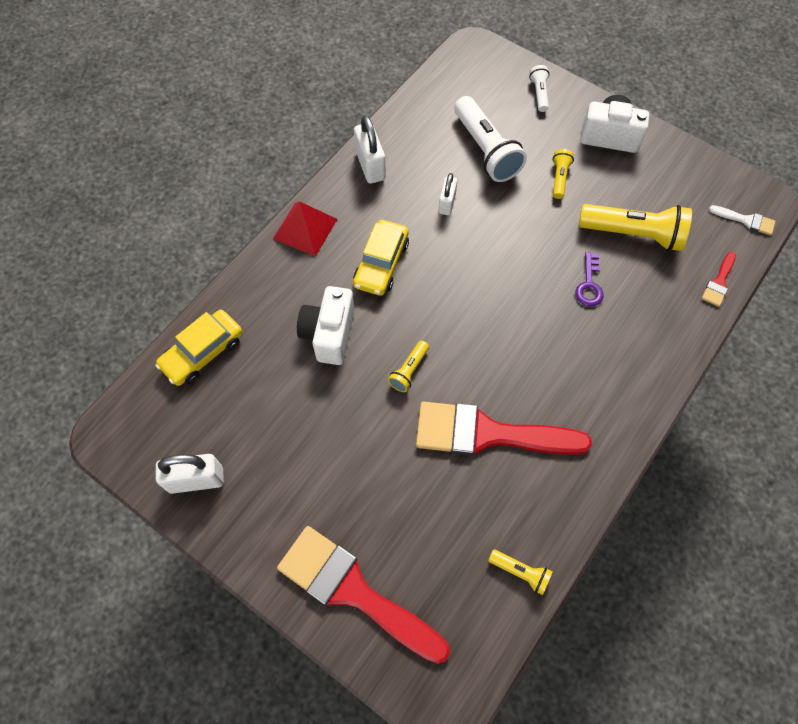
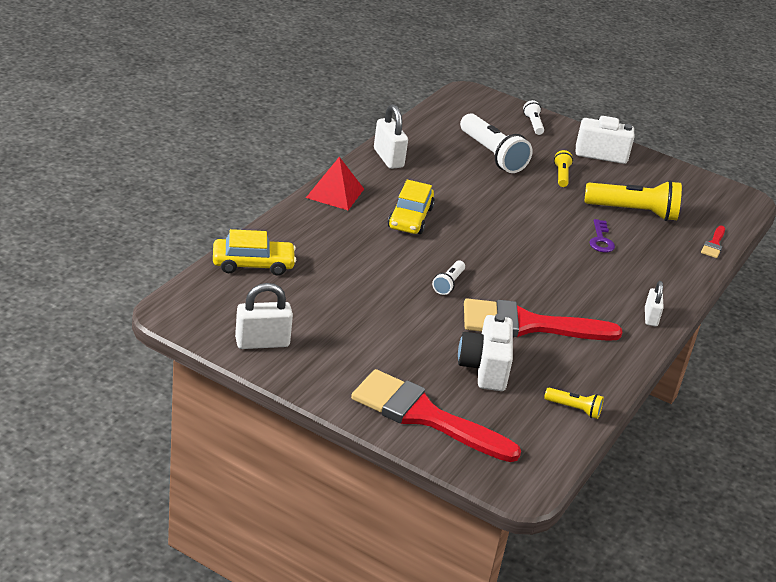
camera: 10 degrees left, 30 degrees down
(203, 352) = (253, 264): yellow car -> yellow car turned 135 degrees counterclockwise
(329, 334) = (370, 258): white camera -> white camera (484, 369)
(409, 371) = (448, 284): yellow flashlight -> white flashlight
(447, 203) = (463, 185): white padlock -> white padlock (650, 317)
(746, 220) = (730, 209): white brush -> none

